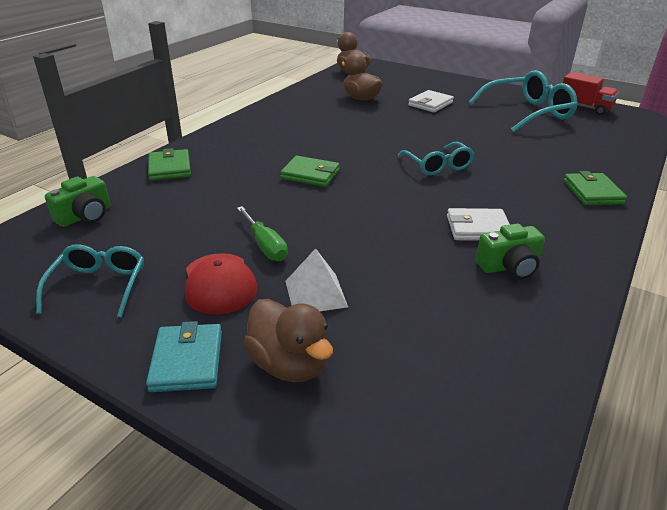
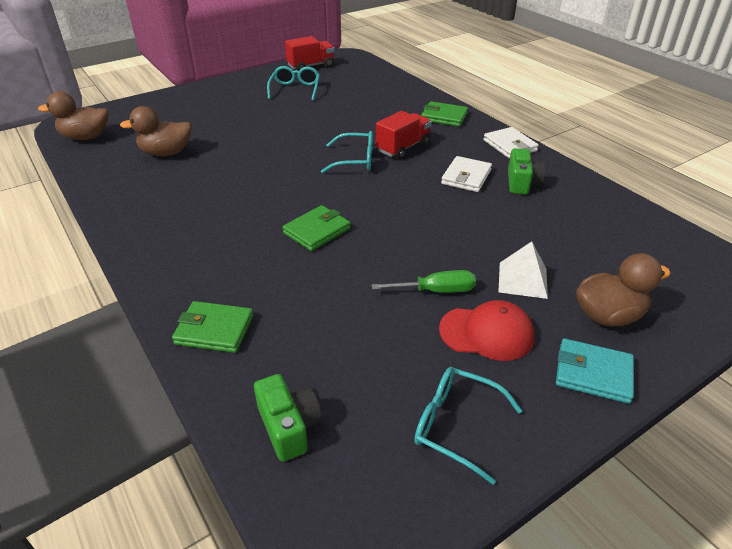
camera: 65 degrees left, 5 degrees up
(430, 104) = (226, 122): white wallet -> white wallet (509, 145)
(491, 183) = (403, 148): none -> red truck
(527, 113) = (295, 89): turquoise glasses -> turquoise glasses, size x0.60

